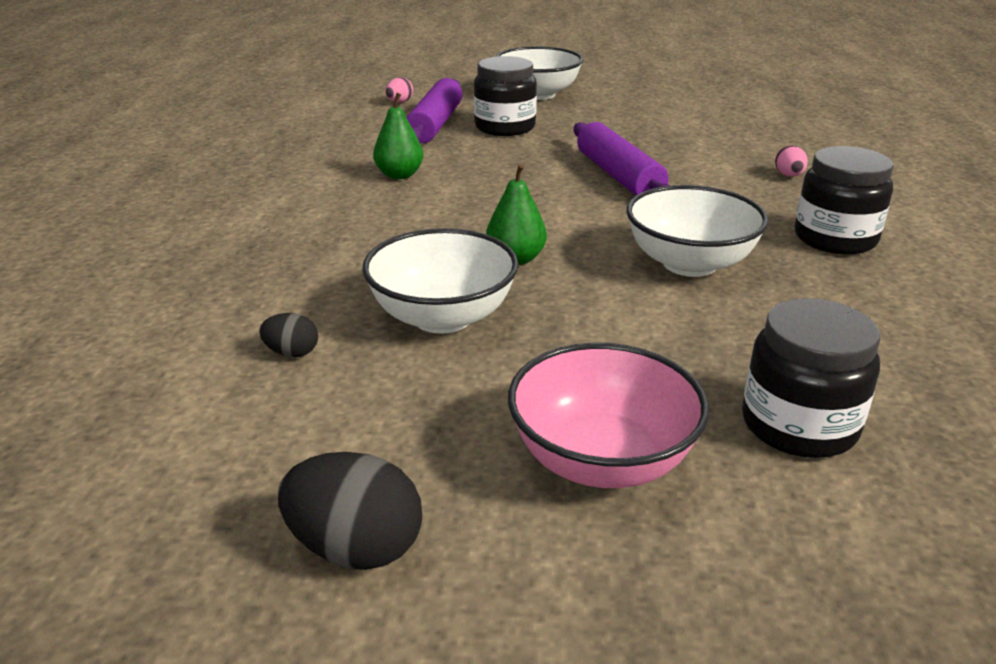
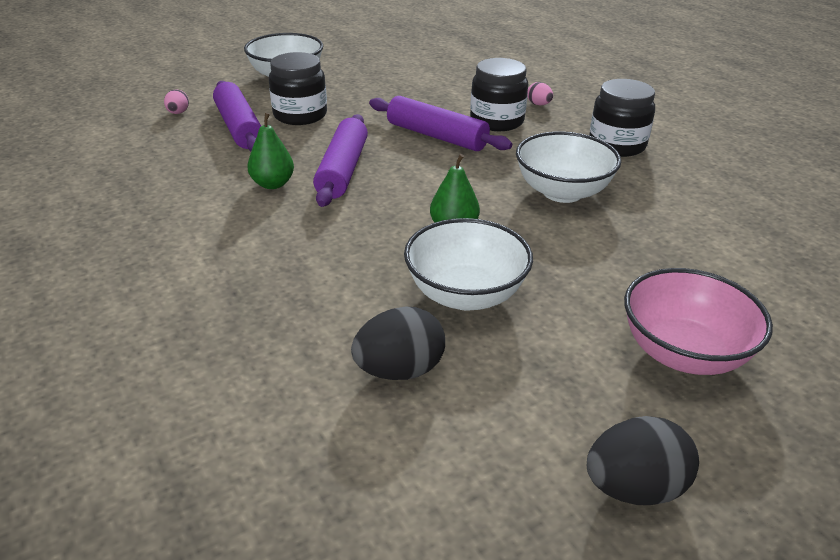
camera: 35 degrees left, 5 degrees up
(292, 353) = (399, 370): black egg -> black egg, size x1.85
(478, 181) = (342, 170): none -> purple rolling pin
(799, 425) = (743, 281): black jar -> black jar (497, 121)

